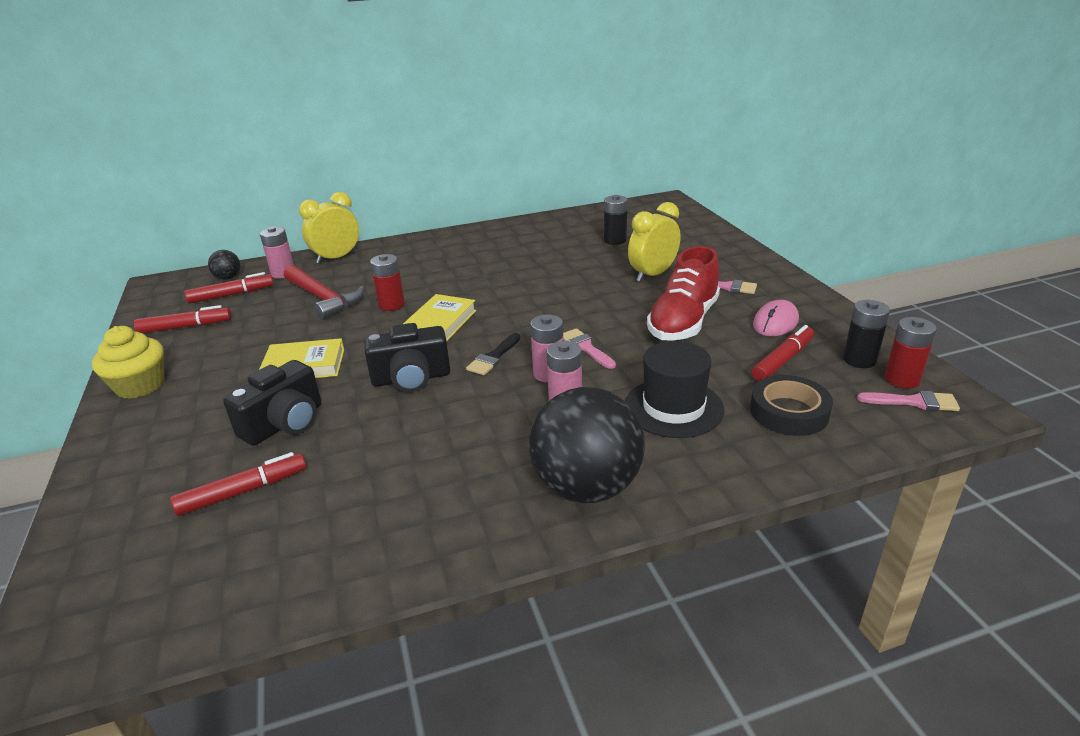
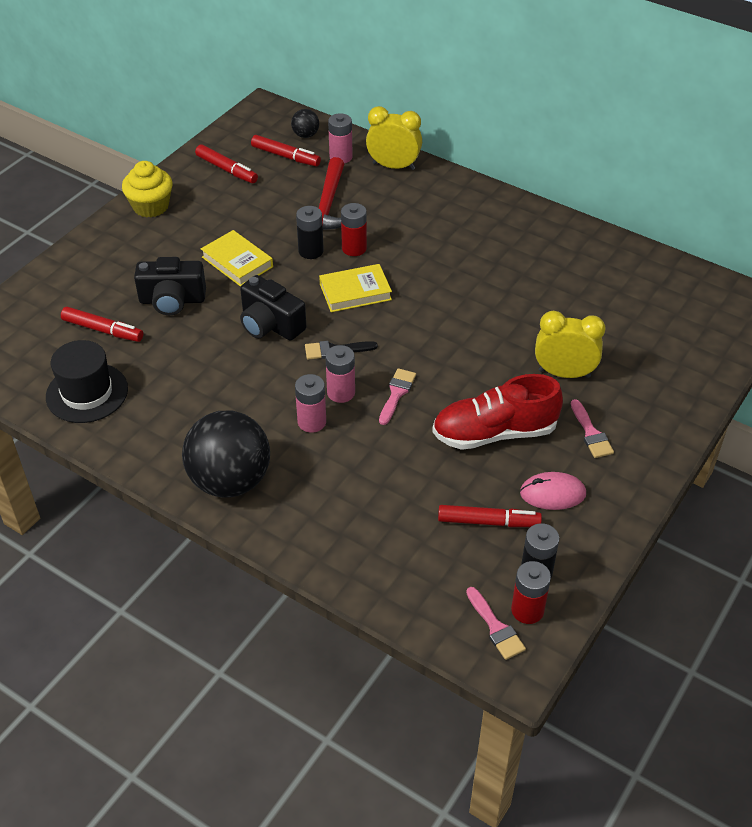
camera: 50 degrees right, 15 degrees up
(615, 240) = (611, 313): black battery -> black battery (311, 251)
(673, 407) = (358, 483): black hat -> black hat (87, 393)
(789, 412) = (411, 553): black tape -> none

